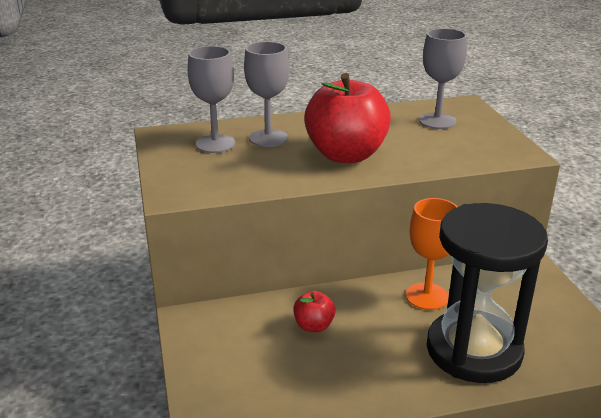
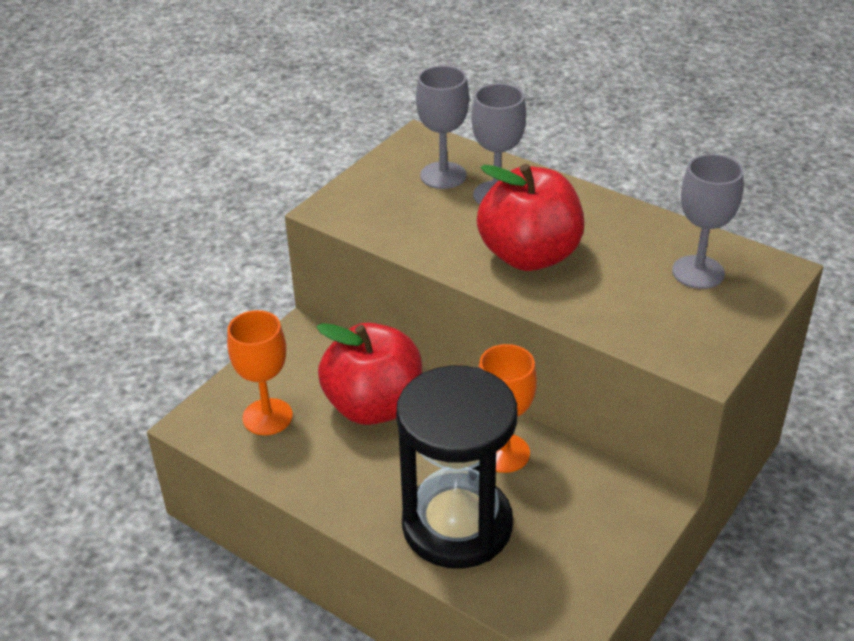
camera: 50 degrees right, 10 degrees up
(255, 383) = (267, 417): none -> orange goblet
(314, 326) = (374, 406): red apple -> red apple, size x2.22

